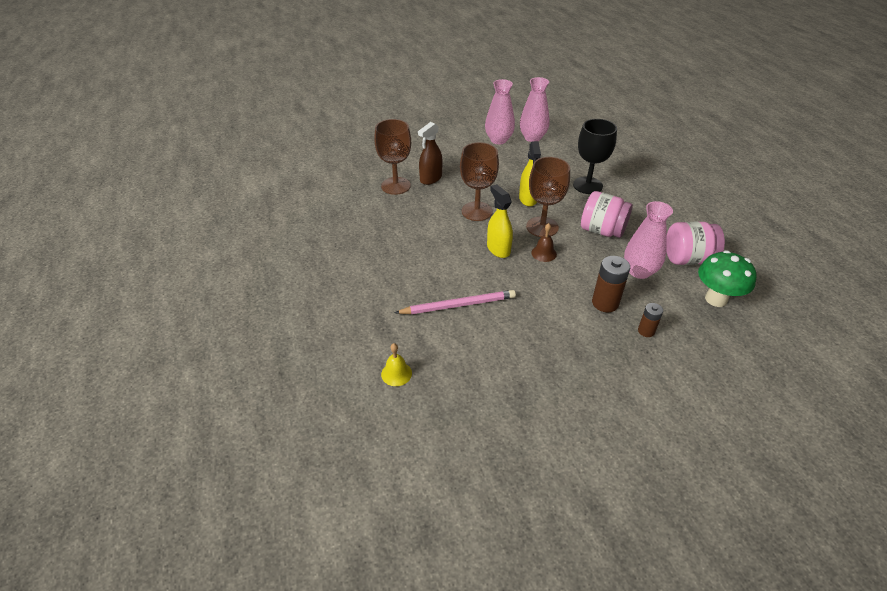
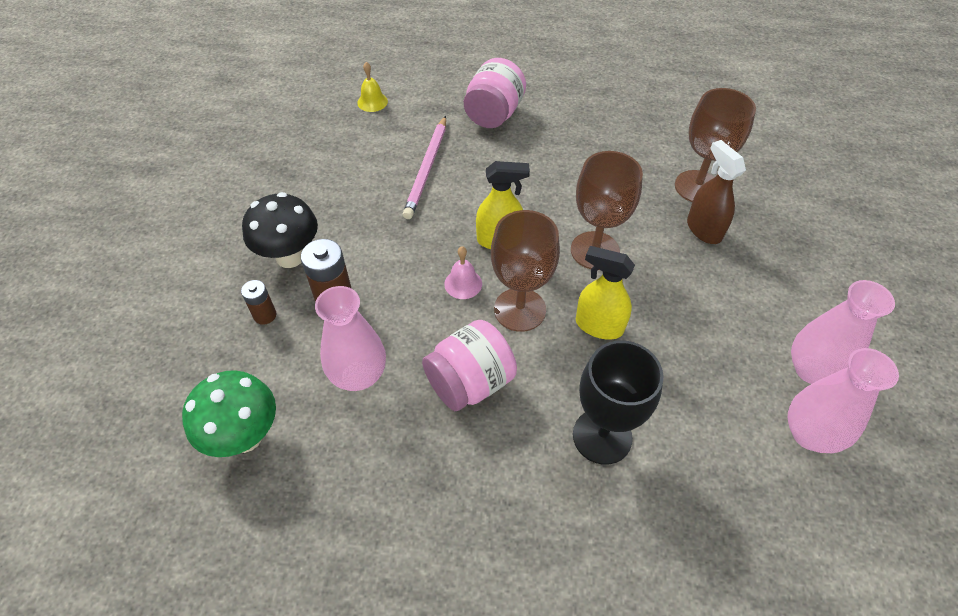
camera: 115 degrees right, 10 degrees up
(543, 253) = (463, 284): brown bell -> pink bell
(594, 342) = (290, 256): none -> black mushroom
(687, 259) = (338, 462): pink jar -> pink jar (494, 114)

